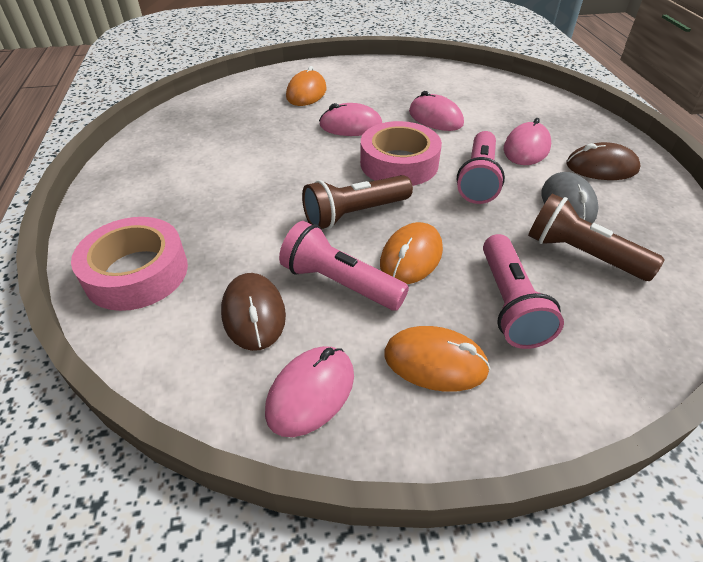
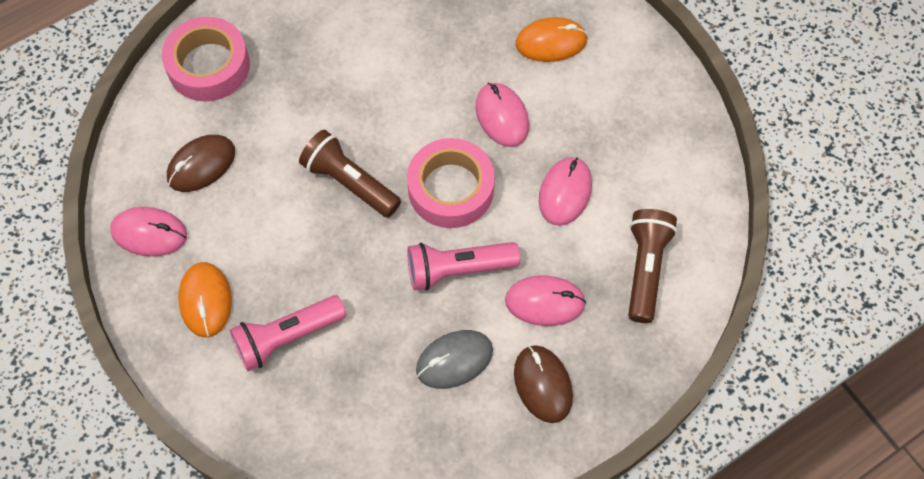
camera: 65 degrees right, 20 degrees up
(339, 283) = (258, 207): pink flashlight -> none
(411, 257) = (311, 248): orange mouse -> none
(581, 254) = (377, 383): brown flashlight -> brown flashlight (645, 268)

